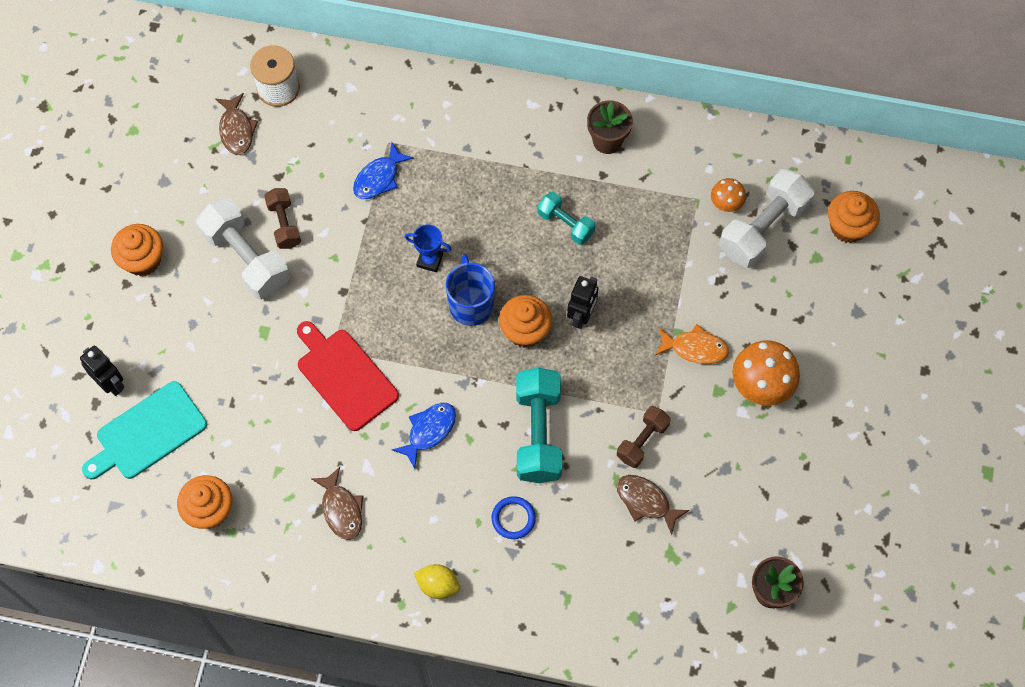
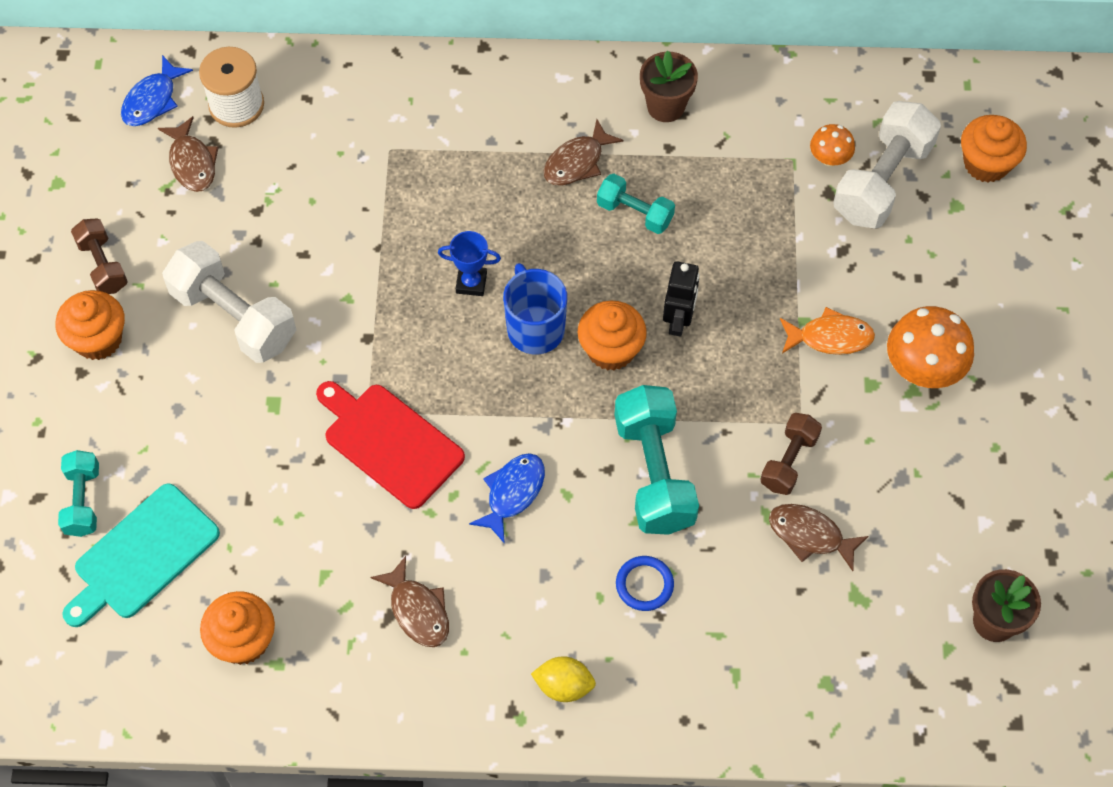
camera: 10 degrees left, 5 degrees down
(111, 383) = (82, 501): black robot -> turquoise dumbbell
(284, 224) = (275, 267): brown dumbbell -> brown dumbbell (102, 265)
(379, 178) = (386, 193): blue fish -> blue fish (152, 100)
(529, 175) = (577, 162): none -> brown fish

